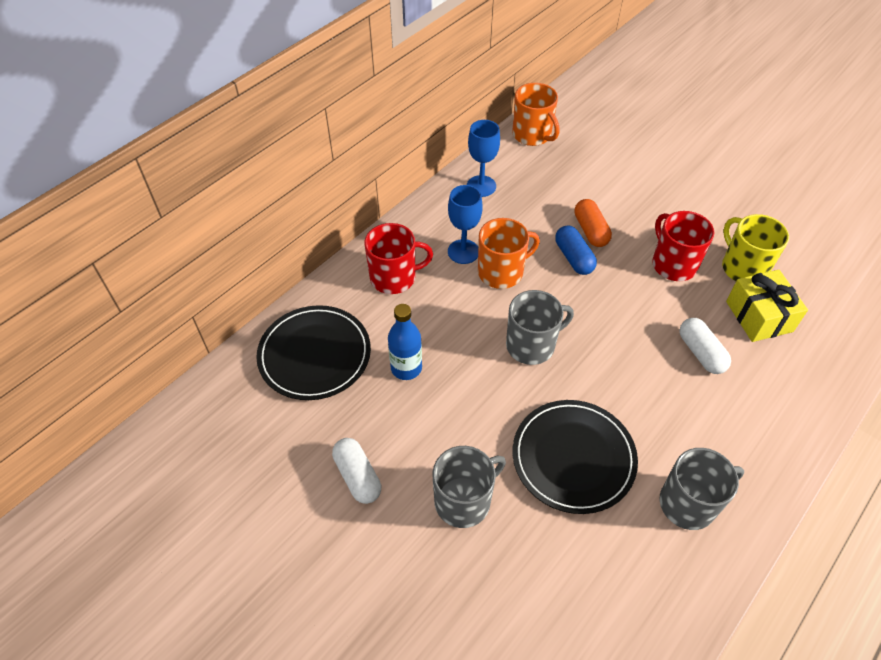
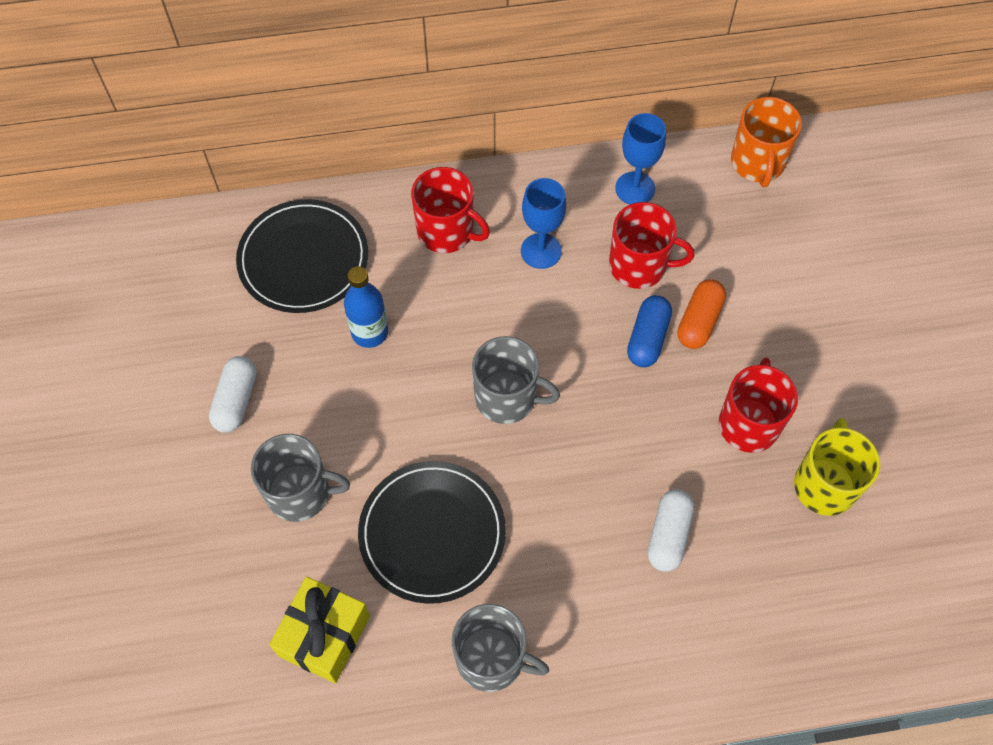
camera: 40 degrees right, 10 degrees up
(501, 272) = (556, 300): orange mug -> none
(527, 223) = (639, 265): none -> red mug
(759, 316) = (778, 548): yellow gift -> yellow gift (324, 636)

